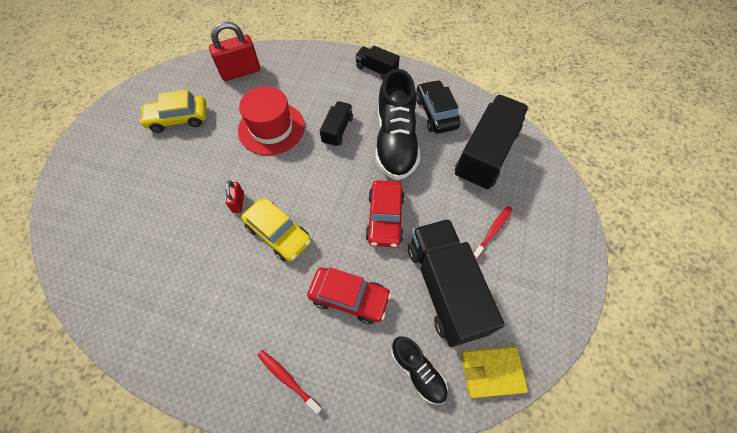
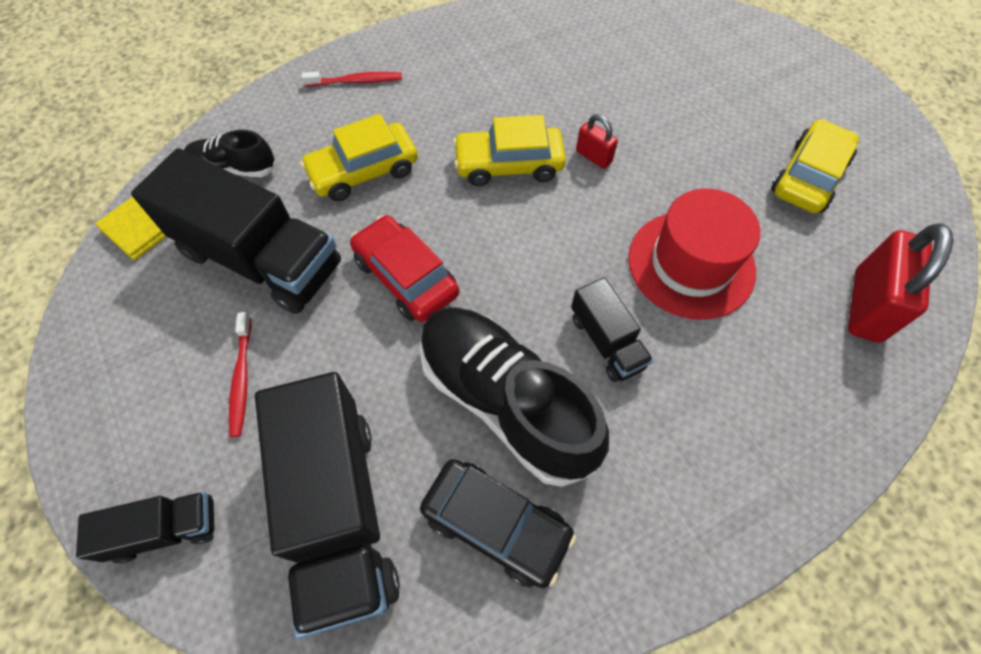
camera: 135 degrees right, 0 degrees up
(349, 297) = (363, 171): red car -> yellow car
(376, 70) = (697, 526): black truck -> black truck (165, 530)

